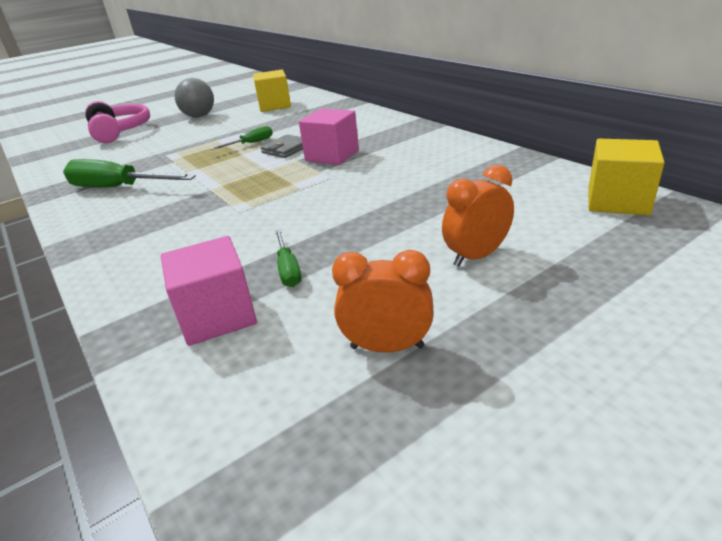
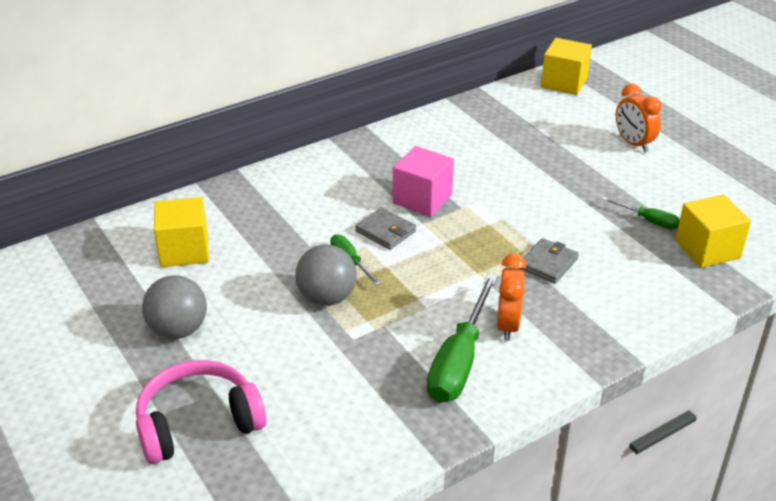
camera: 90 degrees left, 5 degrees up
(212, 143) = (327, 298): none -> grey ball
(217, 316) = (707, 249): pink cube -> yellow cube
(223, 213) = (548, 263): none -> grey wallet
(288, 269) = (648, 221): green screwdriver -> green screwdriver turned 45 degrees clockwise
(387, 347) = (729, 183): orange clock -> orange clock (508, 325)

